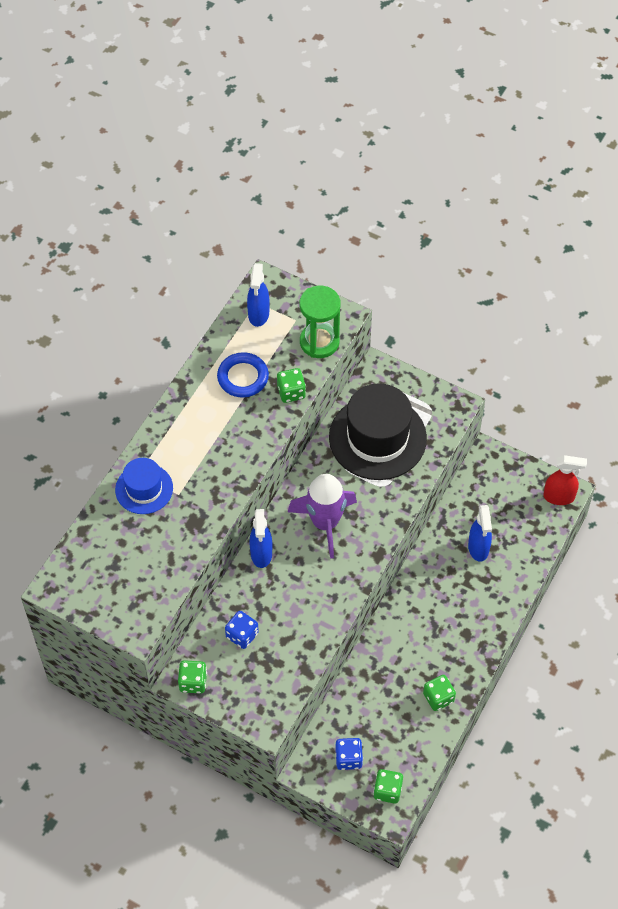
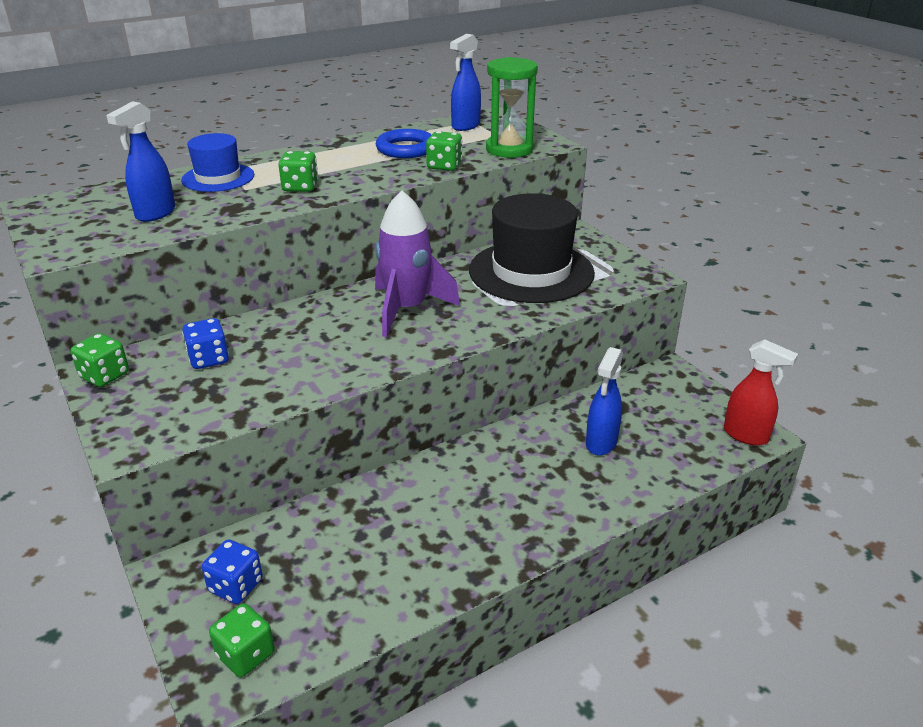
camera: 30 degrees right, 25 degrees down
(261, 554) = (310, 308): blue spray bottle -> blue spray bottle (155, 214)
(438, 697) = (422, 573): green dice -> green dice (300, 187)

